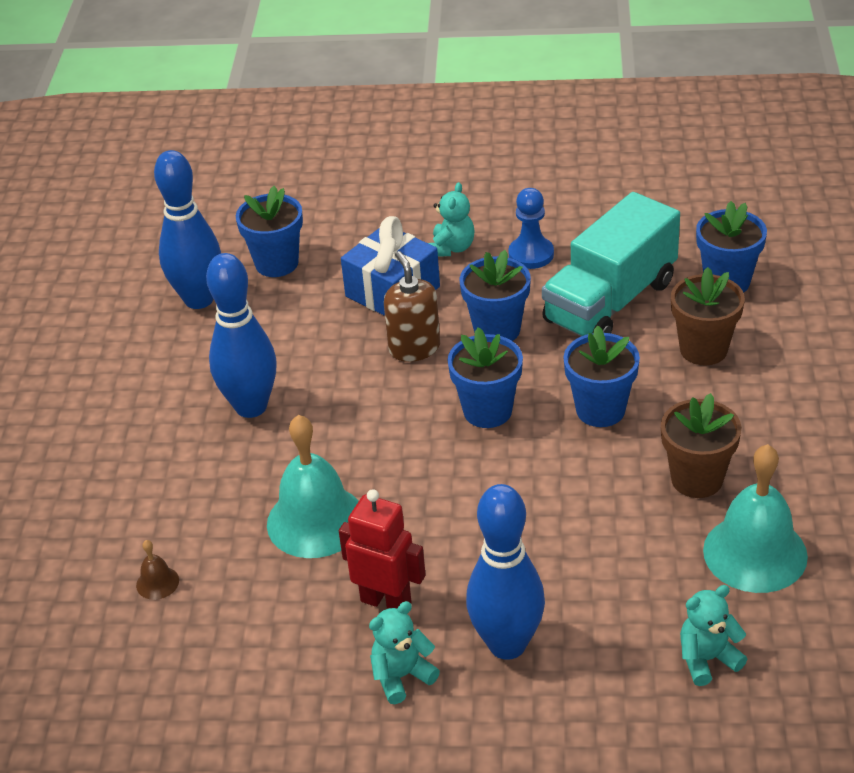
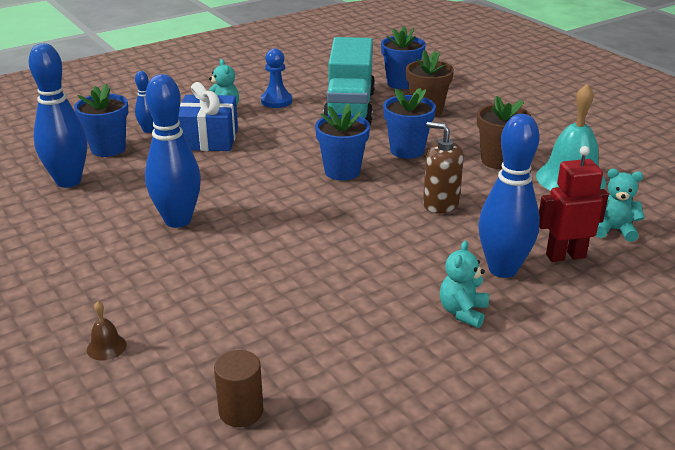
camera: 40 degrees left, 10 degrees down
(97, 672) = (241, 411): none -> brown cylinder
(157, 583) = (224, 338): brown bell -> brown bell (106, 347)
(315, 520) = (300, 259): turquoise bell -> none
(342, 249) = (148, 130): none -> blue bowling pin
(386, 601) = (402, 280): red robot -> red robot (565, 256)
(414, 348) = (257, 159): brown soap dispenser -> brown soap dispenser (440, 204)
(497, 330) = (299, 136): blue flower pot -> none
(707, 659) = (614, 230): turquoise teddy bear -> turquoise teddy bear turned 75 degrees clockwise

